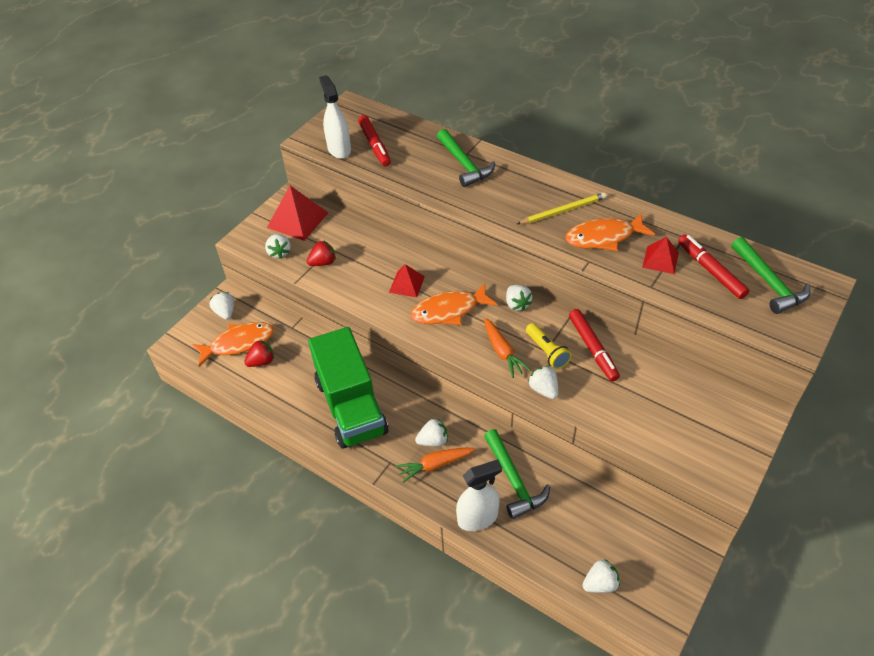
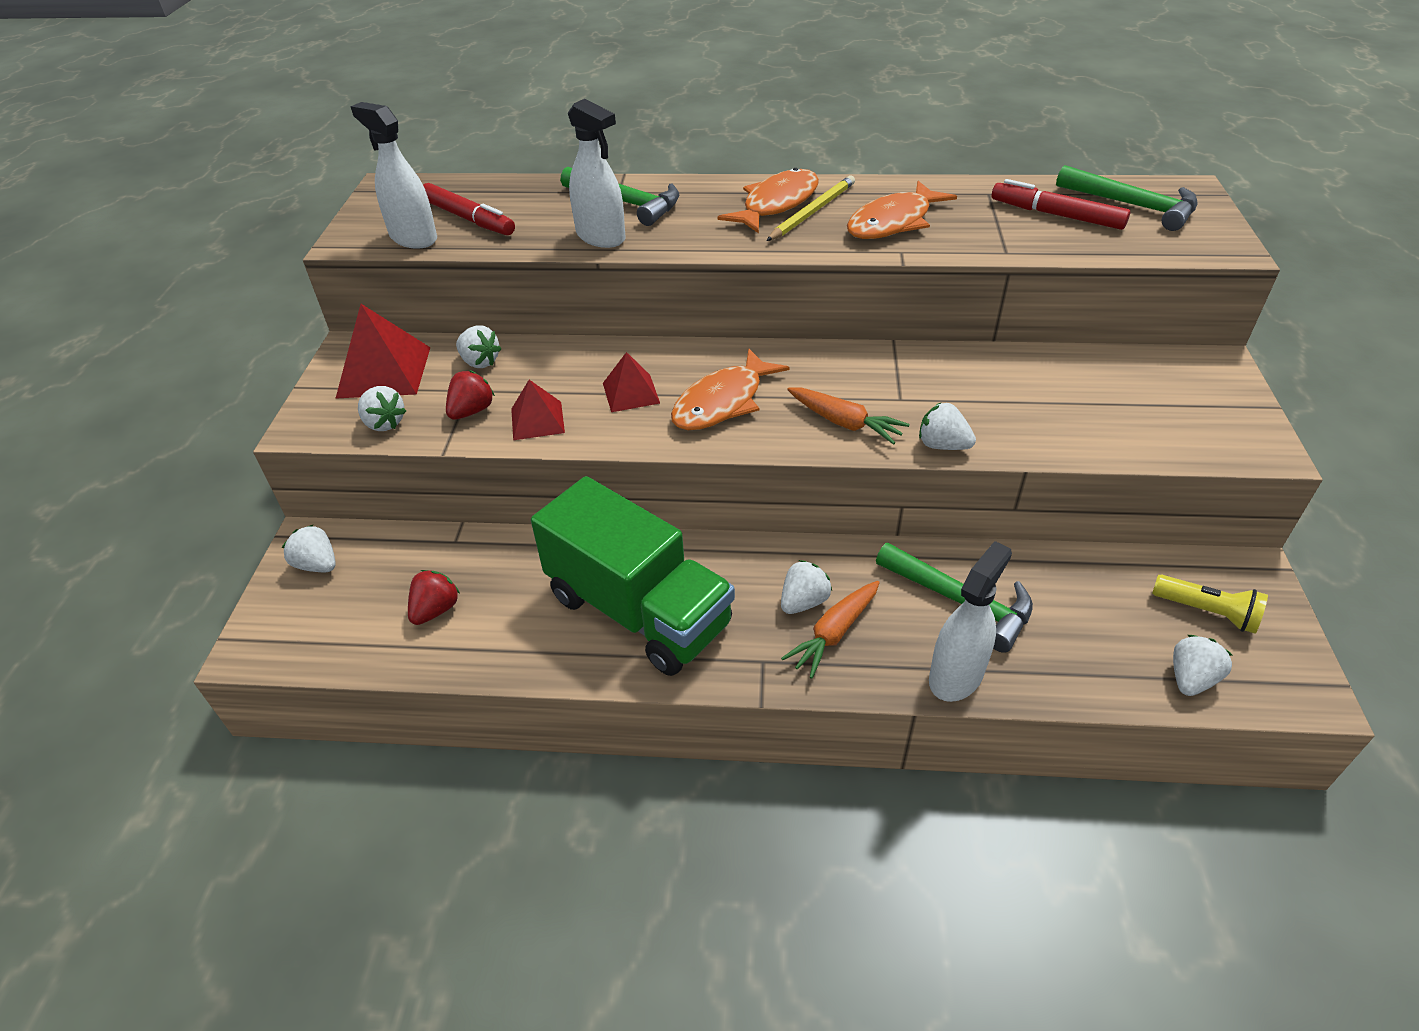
camera: 30 degrees left, 5 degrees down
(238, 343) = (374, 600): orange fish -> orange fish (777, 204)
(432, 185) = (601, 237): none -> white spray bottle
(517, 304) = (812, 361): white strawberry -> white strawberry (480, 362)
(547, 352) = (903, 400): yellow flashlight -> yellow flashlight (1207, 612)
(592, 348) = (958, 374): red marker -> none
(660, 260) = (987, 223): red pyramid -> red pyramid (537, 420)

